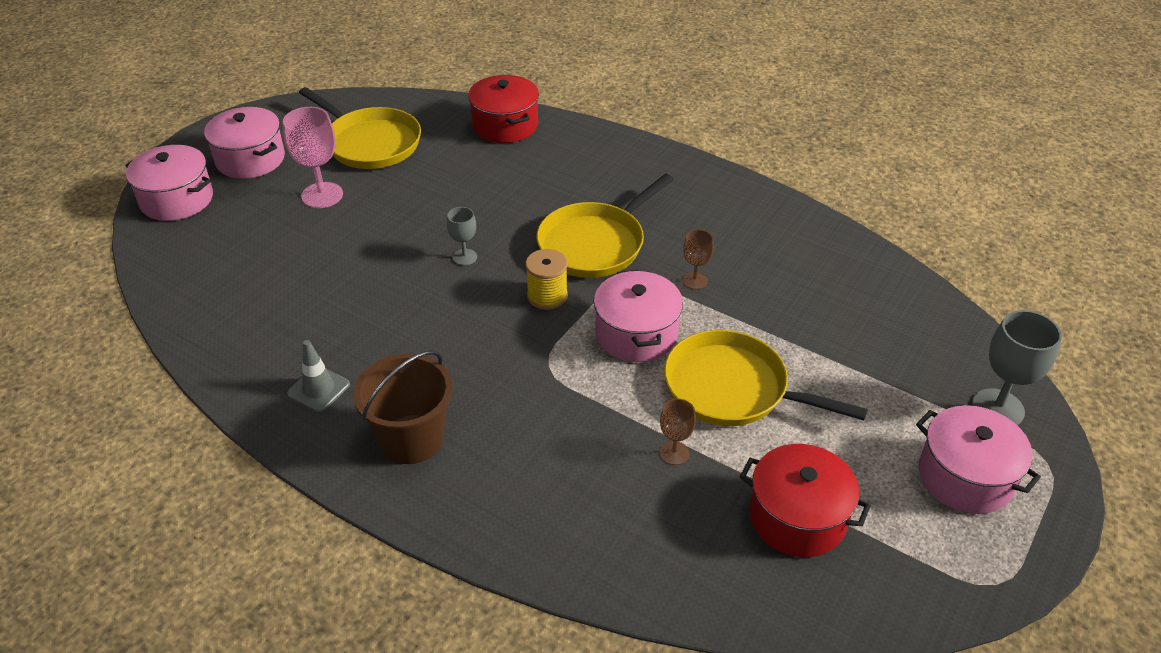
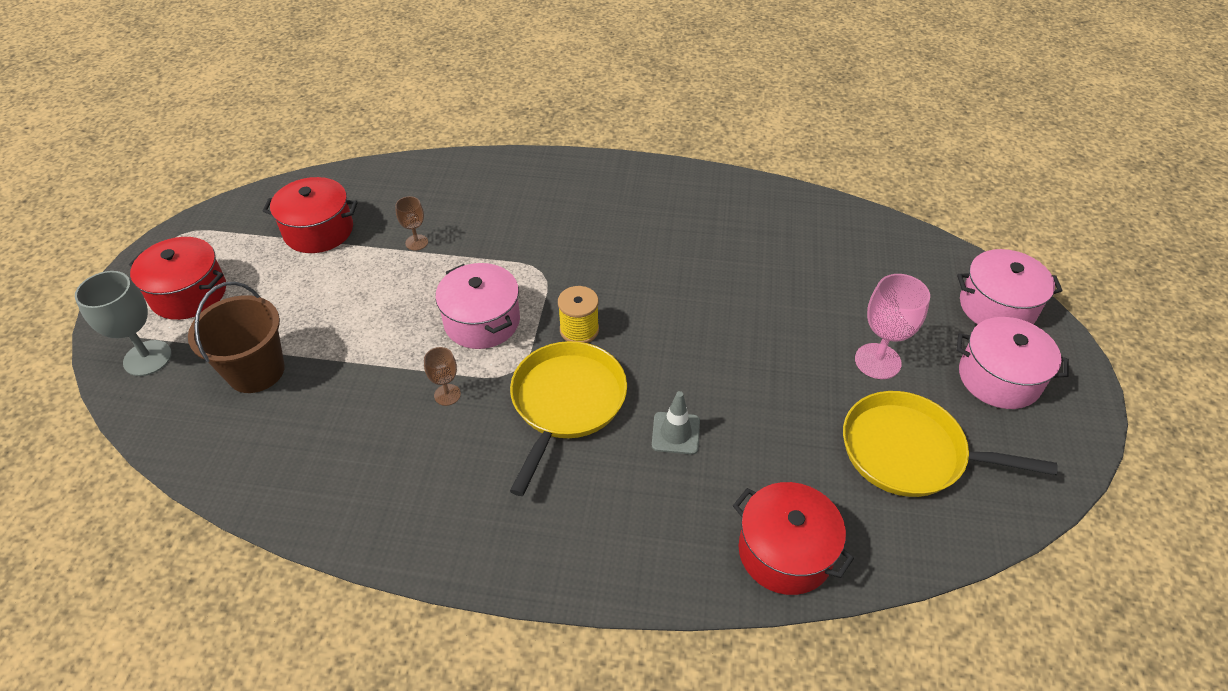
camera: 155 degrees right, 5 degrees up
(319, 389) = (696, 203): grey traffic cone -> grey traffic cone (675, 433)
(411, 439) = (605, 195): brown bucket -> brown bucket (256, 371)
(464, 257) = (681, 342): grey goblet -> none
(732, 388) = (384, 301): yellow pan -> none
(965, 477) = (189, 293): pink pot -> red pot

